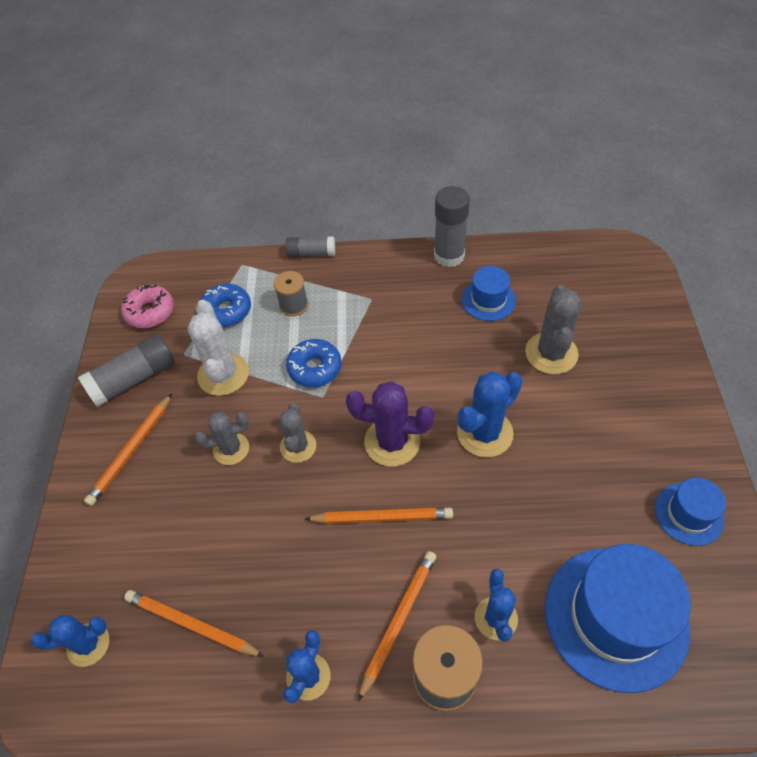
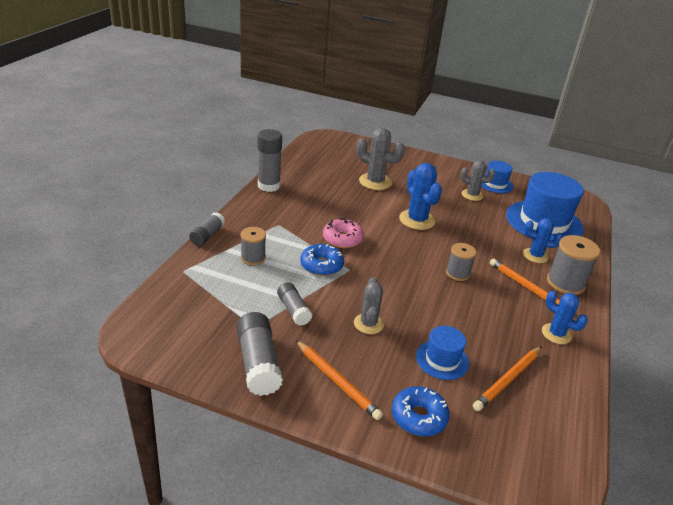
camera: 75 degrees left, 20 degrees down
(88, 644) = (509, 444): blue cactus -> none
(150, 312) = (186, 336): pink donut -> pink donut (342, 239)
(223, 374) = (293, 310): white cactus -> grey glue stick
(226, 311) = (227, 292): blue donut -> blue donut (418, 417)
(298, 446) = (385, 292): grey cactus -> grey cactus (472, 195)
(382, 517) = (457, 273): orange pencil -> grey spool
(392, 442) = (404, 253): purple cactus -> none
(488, 300) = (319, 186): blue hat -> blue hat (442, 360)

